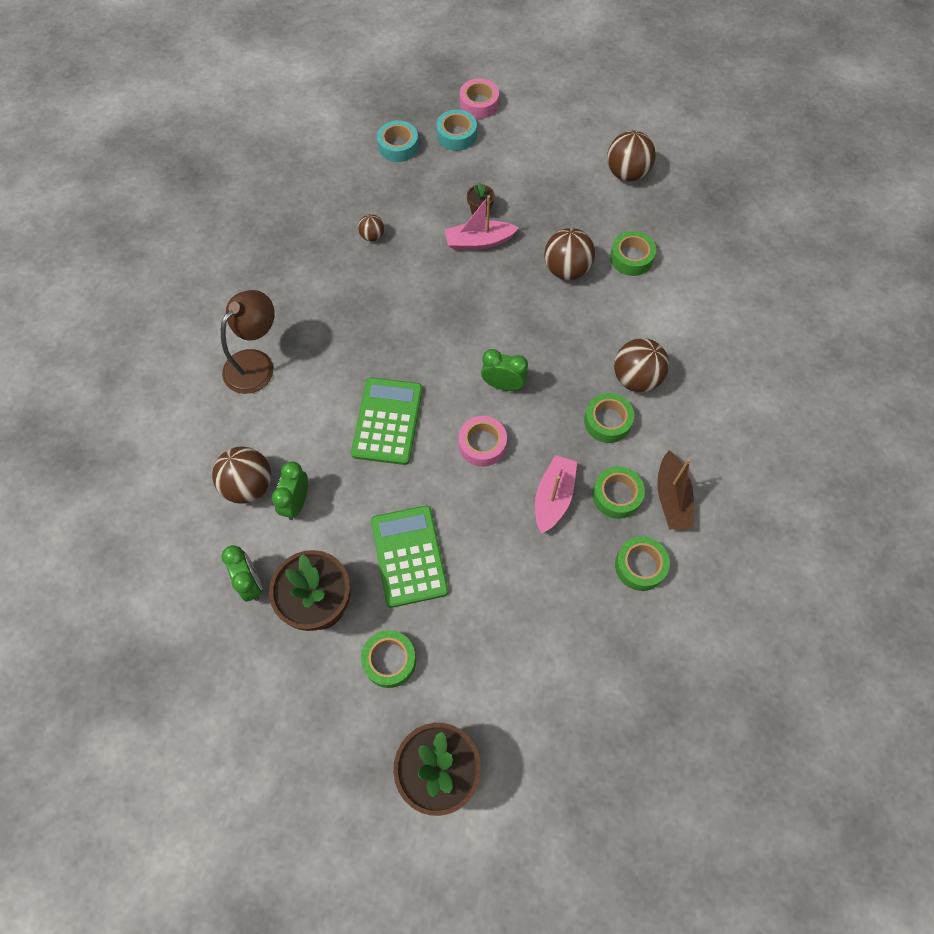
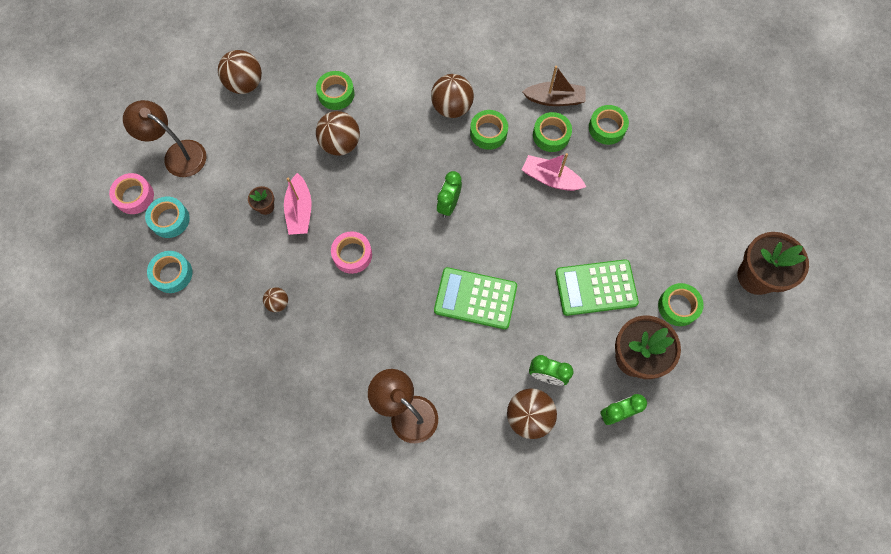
camera: 85 degrees left, 5 degrees up
(482, 444) = (502, 225): pink tape -> pink tape (352, 254)
(531, 130) = (177, 154): none -> brown lamp

